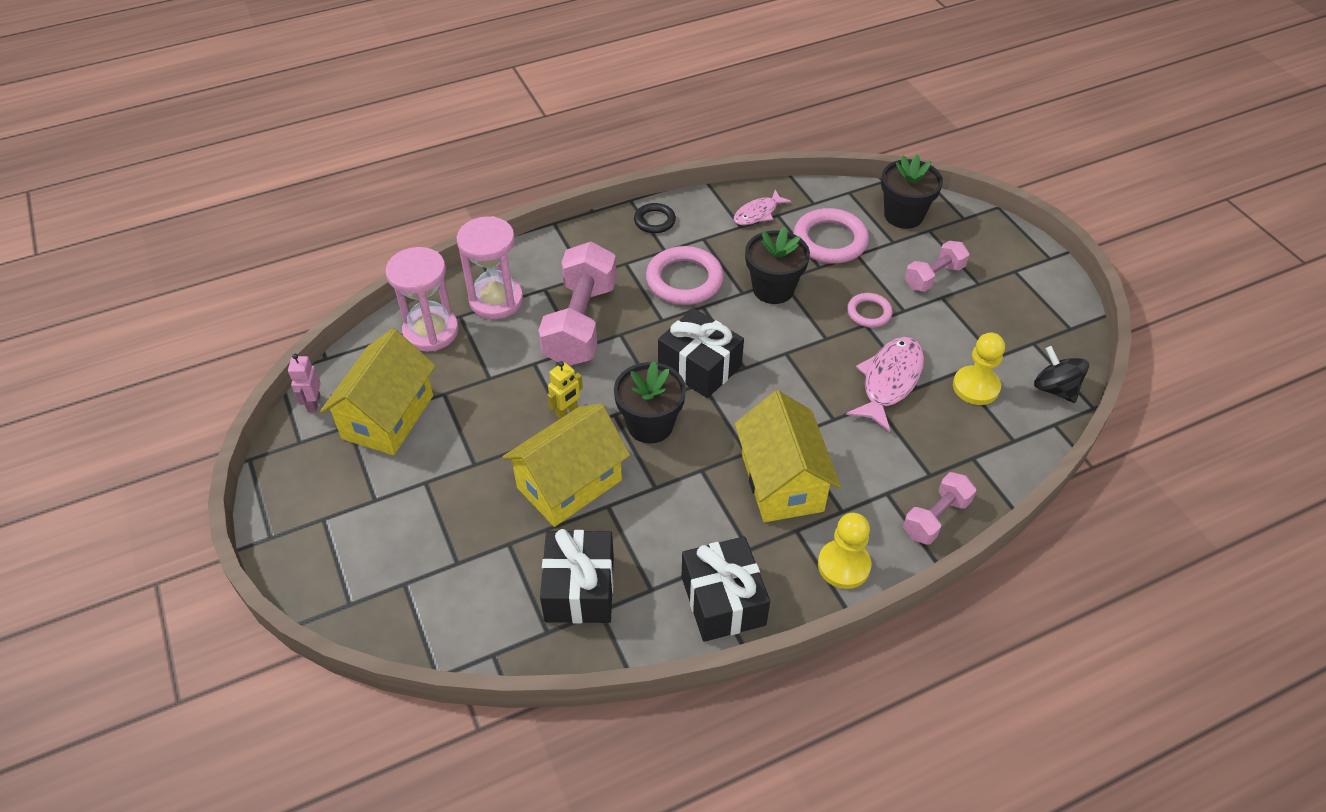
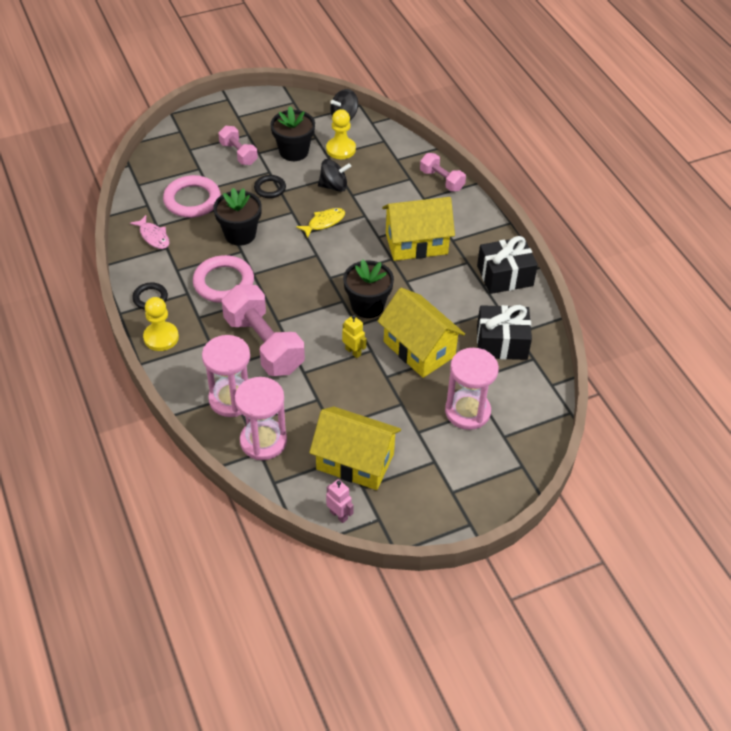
camera: 90 degrees left, 0 degrees up
(313, 403) = (339, 515): pink robot -> pink robot turned 135 degrees counterclockwise
(453, 539) = (467, 411): none -> pink hourglass
(580, 323) = (264, 344): pink dumbbell -> pink dumbbell turned 45 degrees clockwise
(699, 366) = (314, 278): black gift -> none
(809, 373) = (324, 222): none -> yellow fish
(843, 565) = (477, 222): yellow pawn -> yellow pawn (161, 337)
(869, 313) = (270, 188): pink ring -> black ring
(889, 381) = (334, 186): pink fish -> black spinning top
(903, 215) = (171, 160): black flower pot -> black flower pot (294, 151)

